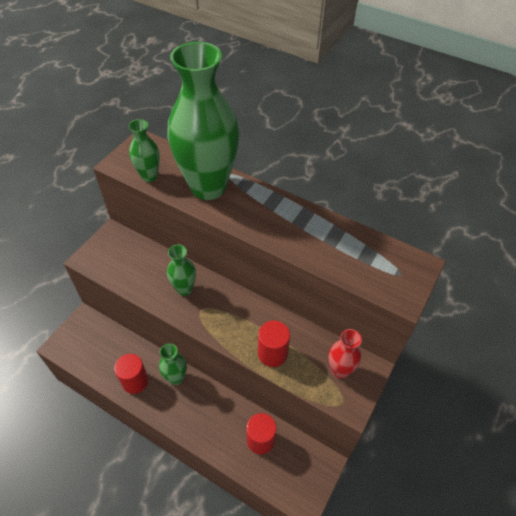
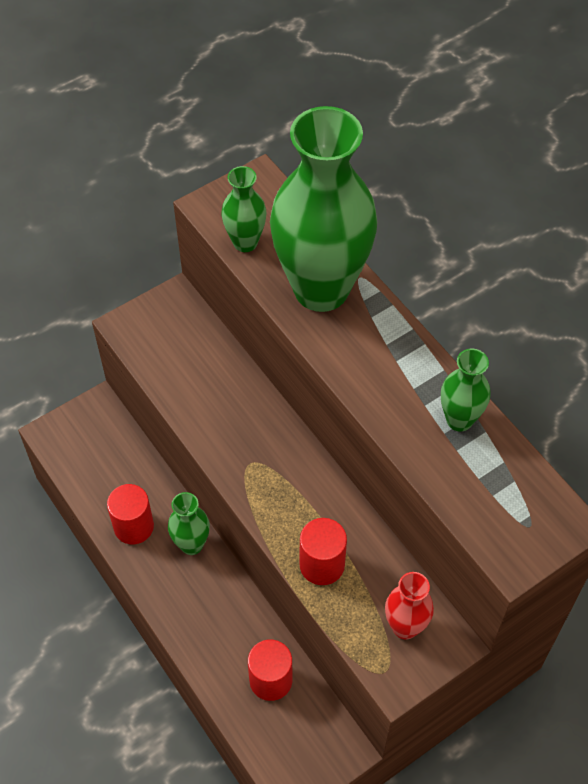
camera: 25 degrees right, 5 degrees up
(184, 289) = (242, 423): green vase -> green vase (459, 420)

